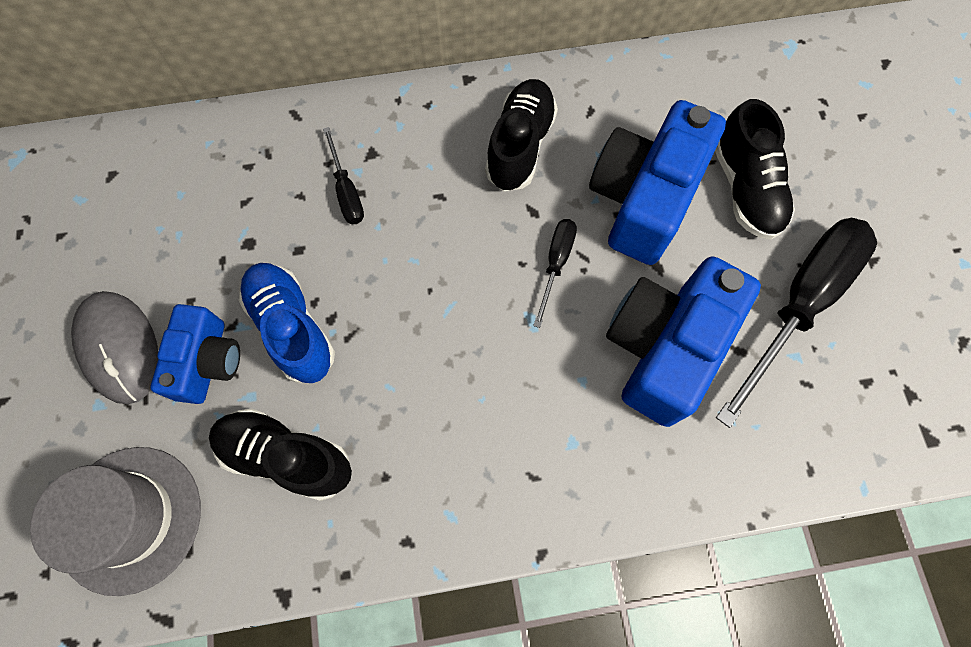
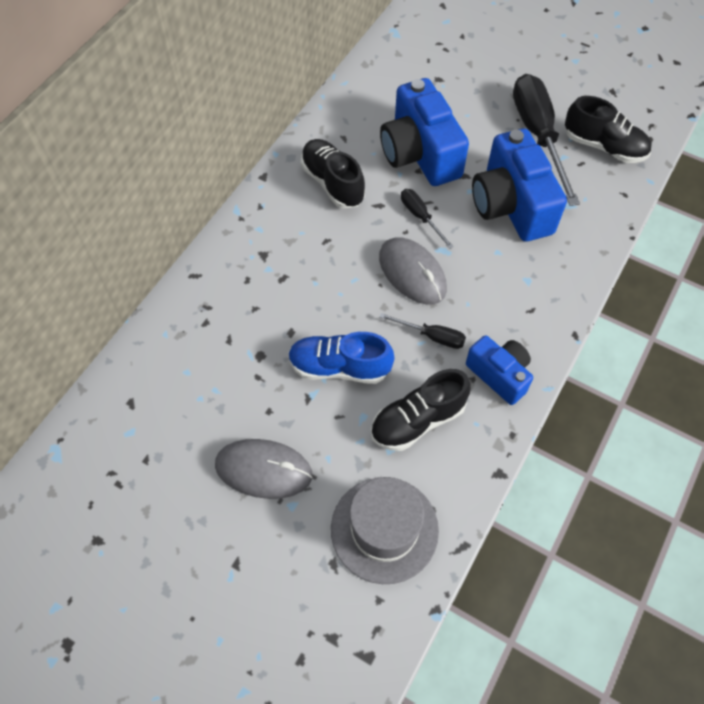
camera: 50 degrees left, 10 degrees down
(208, 362) = (320, 425): blue camera -> blue camera (499, 375)
(346, 191) = (276, 283): black screwdriver -> black screwdriver (432, 336)
(472, 311) = (412, 273): none -> grey mouse
(745, 188) = (456, 109): black shoe -> black shoe (604, 146)

